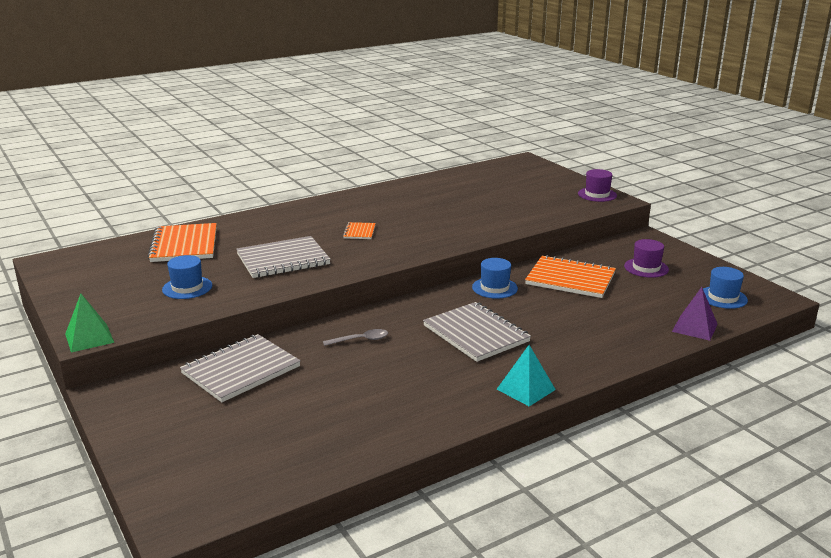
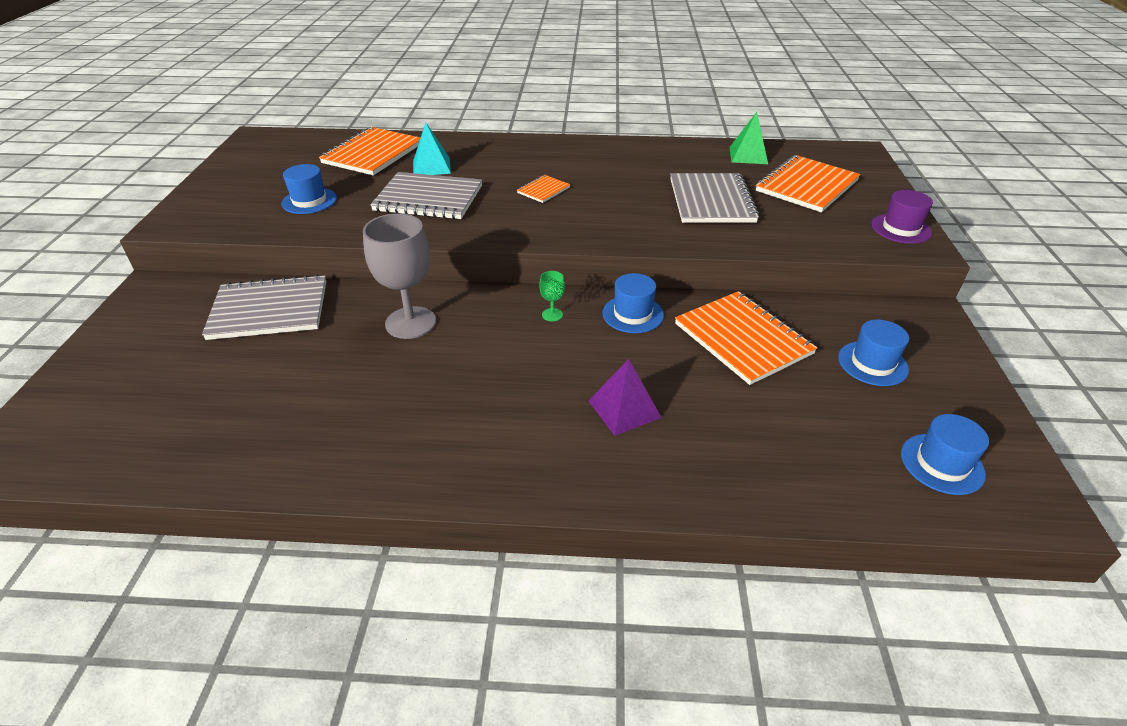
camera: 35 degrees right, 15 degrees up
(89, 338) = (169, 225): green pyramid -> green pyramid (748, 155)
(360, 340) = (410, 323): grey spoon -> grey goblet
(447, 304) = (552, 314): none -> green goblet
(476, 333) = (533, 368): grey notebook -> grey notebook (711, 201)
(520, 186) = (806, 186): none -> orange notebook
(526, 389) = (487, 477): turquoise pyramid -> turquoise pyramid (431, 166)
(646, 268) = (872, 363): purple hat -> blue hat
(694, 327) = (832, 495): purple pyramid -> purple pyramid (624, 409)

